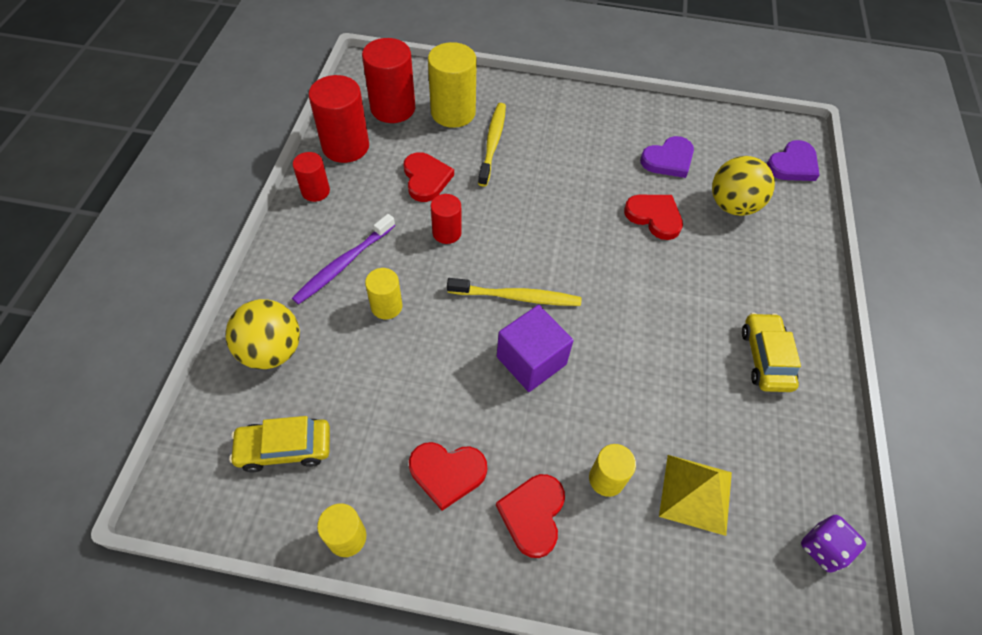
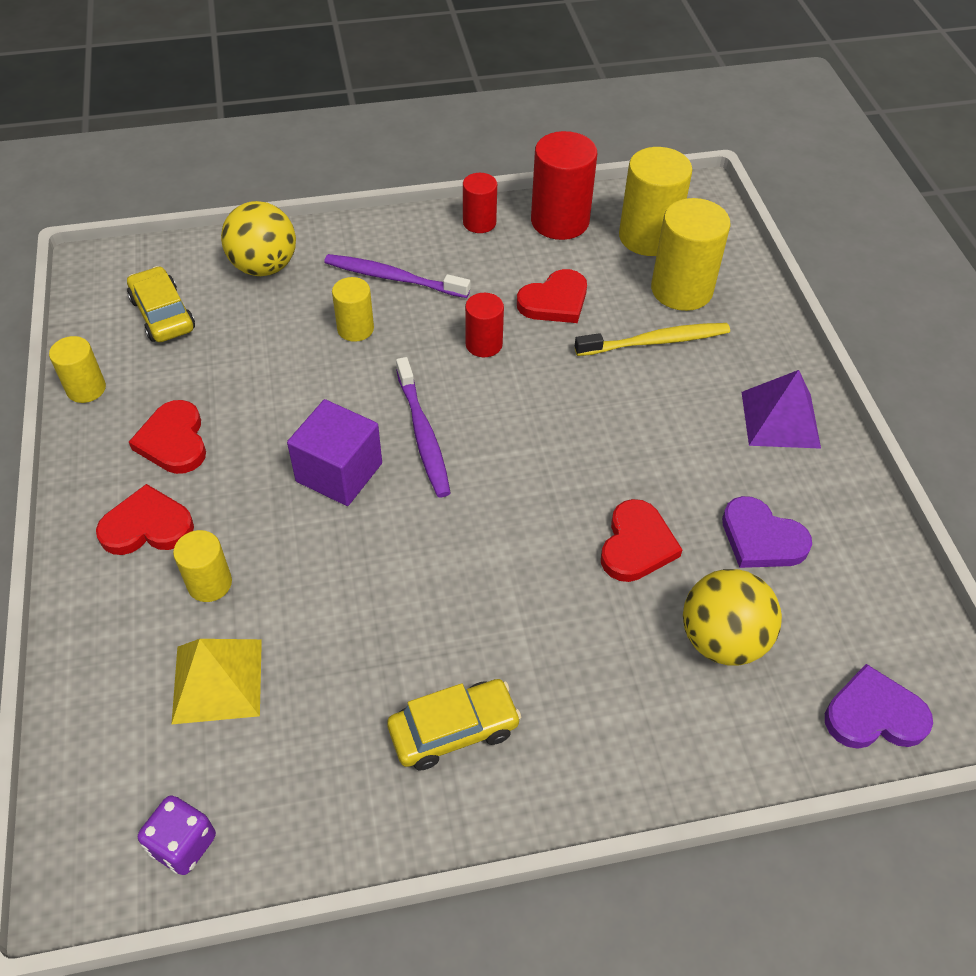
camera: 70 degrees right, 5 degrees down
(393, 108) = (648, 237): red cylinder -> yellow cylinder
(517, 297) = (423, 435): yellow toothbrush -> purple toothbrush
(584, 115) = (780, 419): none -> purple pyramid
(792, 165) = (874, 714): purple heart -> purple heart turned 150 degrees clockwise

